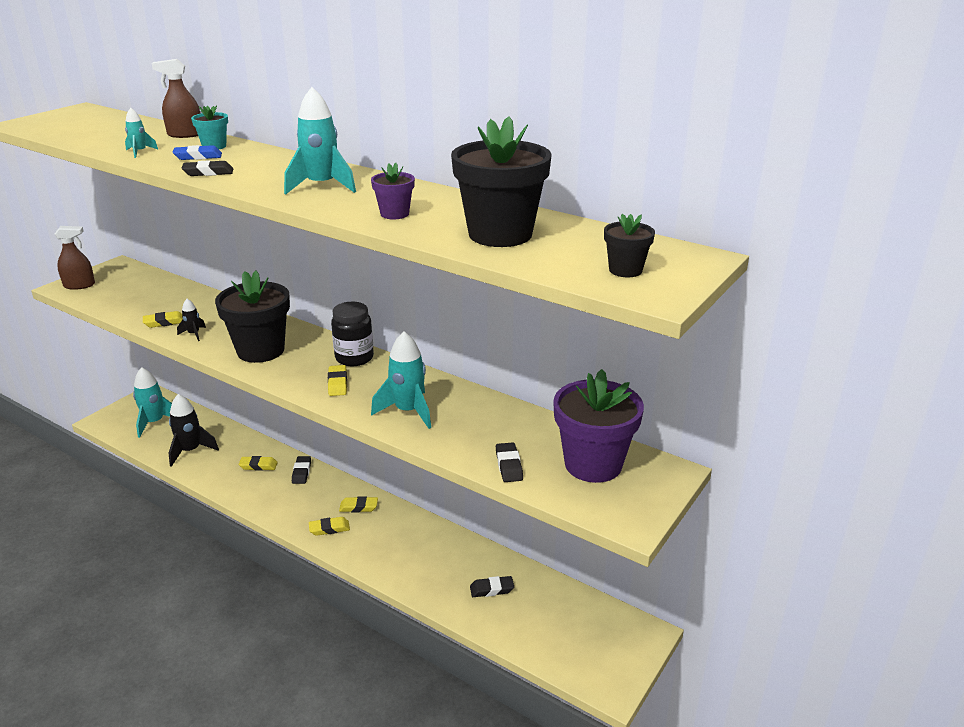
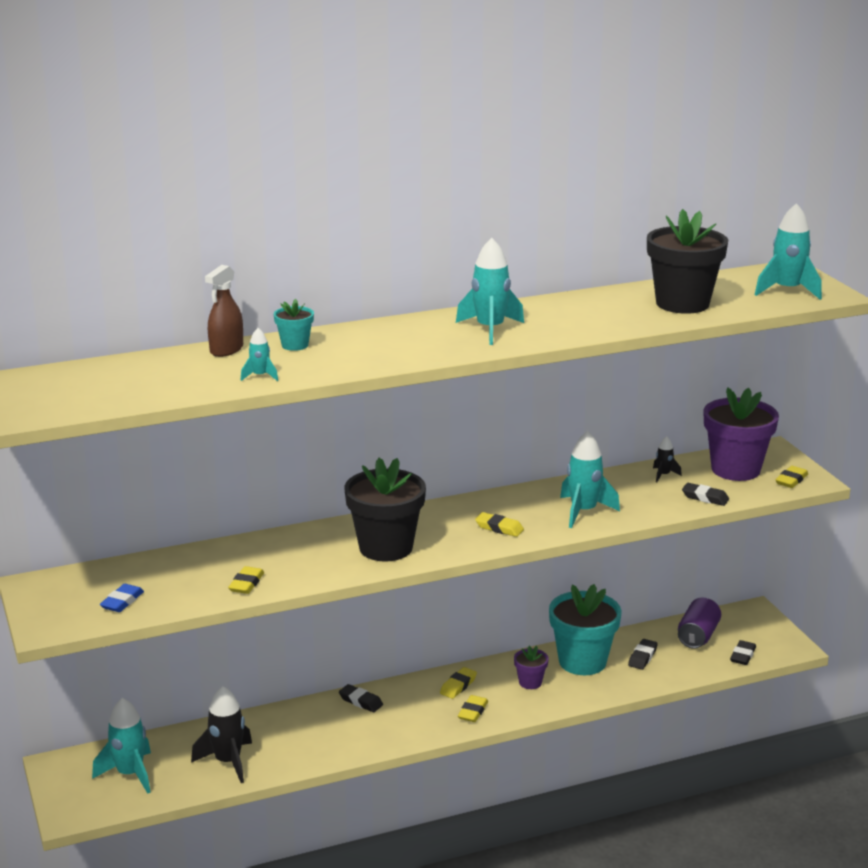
camera: 55 degrees left, 5 degrees down
(79, 285) = (58, 617): brown spray bottle -> none
(193, 334) = (299, 573): black rocket -> black rocket (663, 475)
(198, 157) = (320, 356): blue eraser -> blue eraser (122, 602)
(208, 172) = (382, 360): black eraser -> black eraser (742, 656)
(258, 466) = (315, 724): yellow eraser -> yellow eraser (791, 480)
(354, 358) = (461, 509): black jar -> none
(394, 214) = (595, 322): purple flower pot -> purple flower pot (530, 682)
(451, 557) = (582, 661): none -> turquoise flower pot
(561, 611) = (698, 636): none -> purple can
(625, 270) = (787, 291): black flower pot -> turquoise rocket

